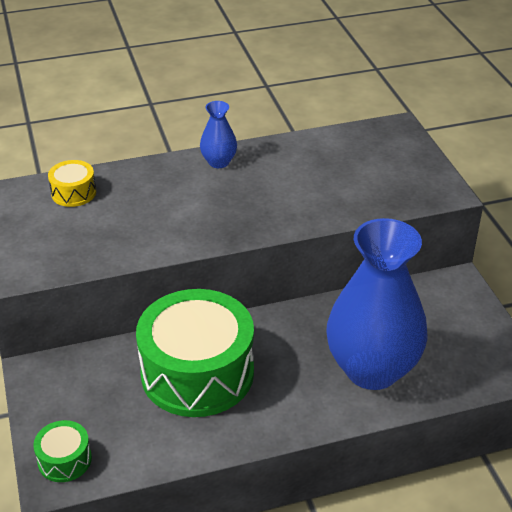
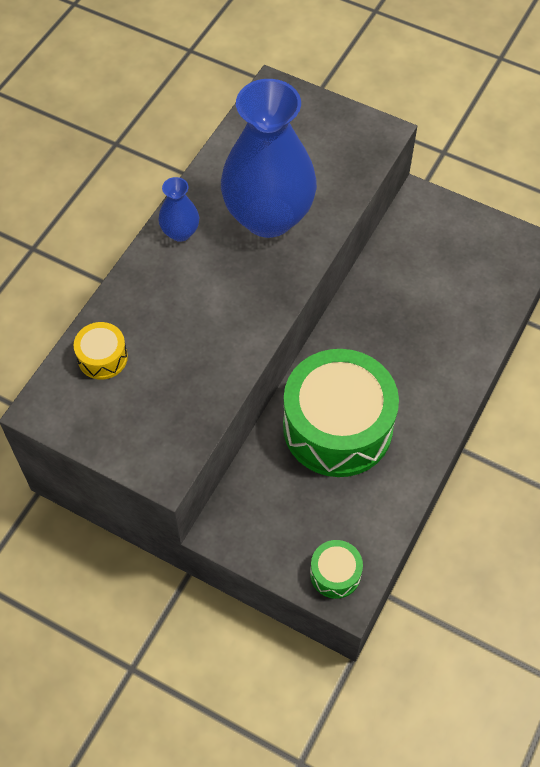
camera: 45 degrees left, 20 degrees up
(372, 369) = (445, 322): blue vase -> blue vase (268, 217)

